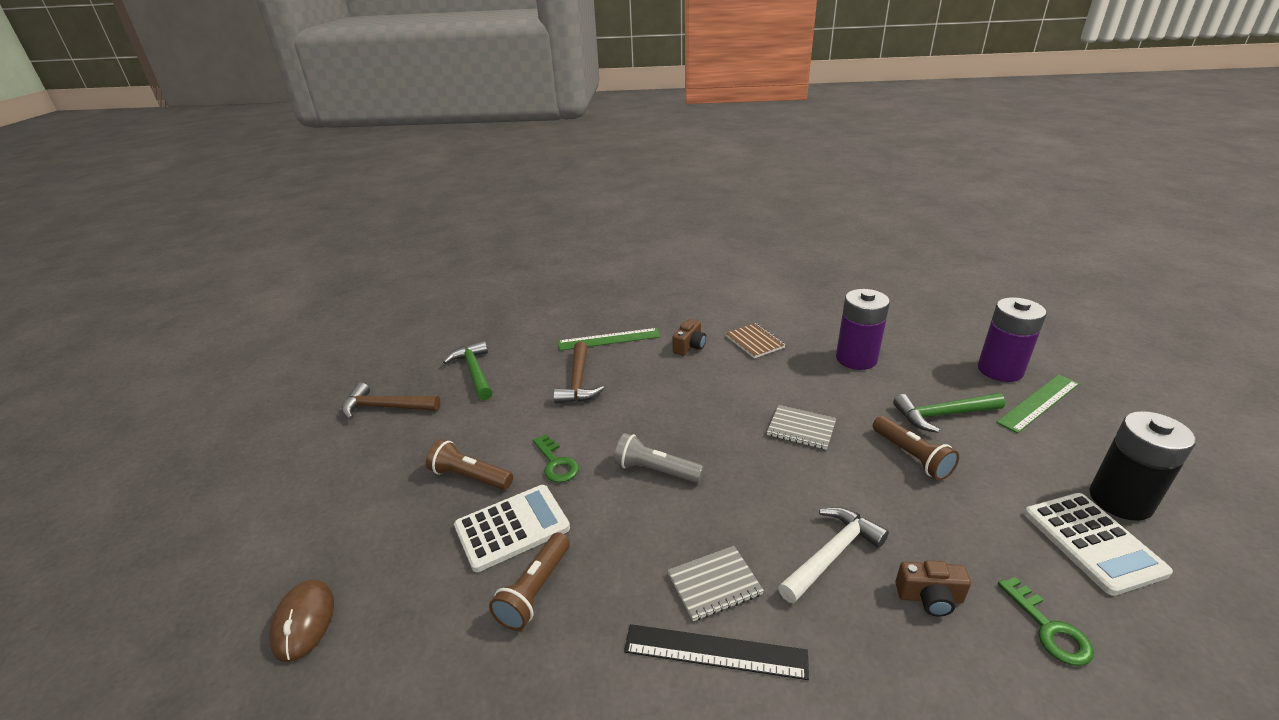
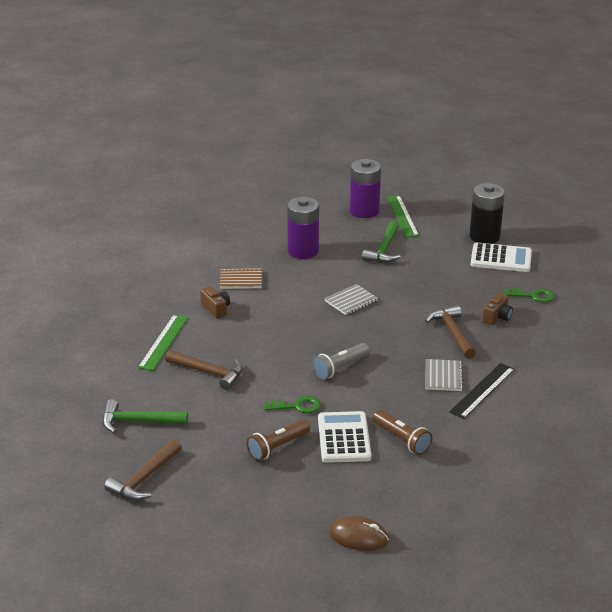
camera: 65 degrees left, 0 degrees up
(832, 554) = (452, 332): white hammer -> brown hammer
(911, 456) = (407, 276): brown flashlight -> none

